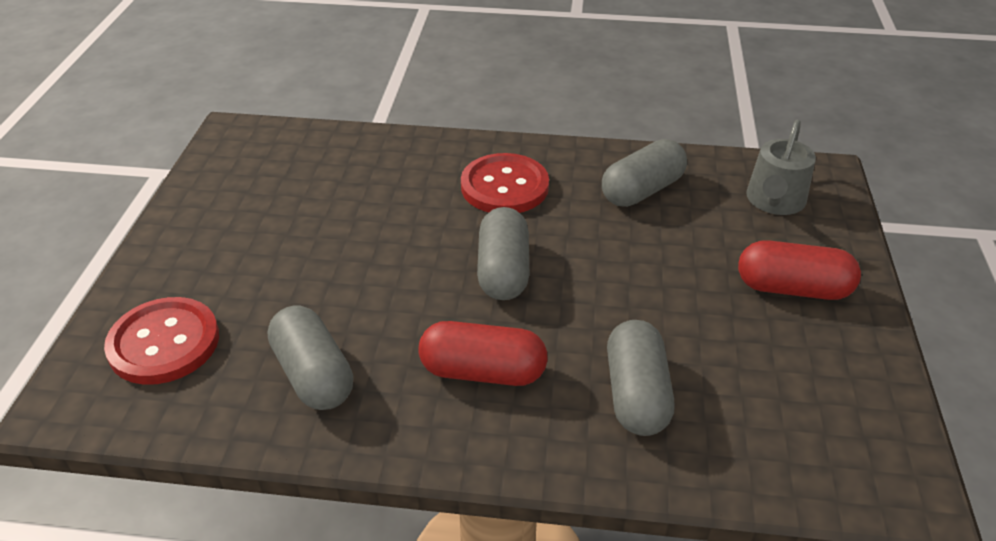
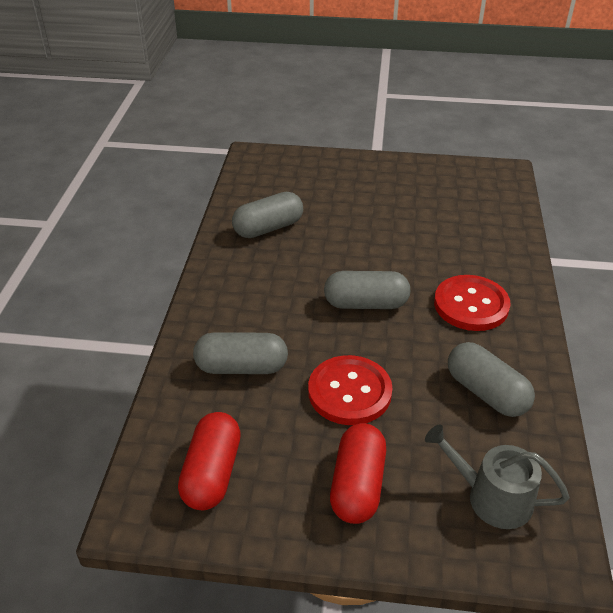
camera: 90 degrees right, 0 degrees up
(164, 343) = (295, 176): red button -> red button (349, 392)
(483, 372) = (267, 294): red capsule -> red capsule (212, 473)

